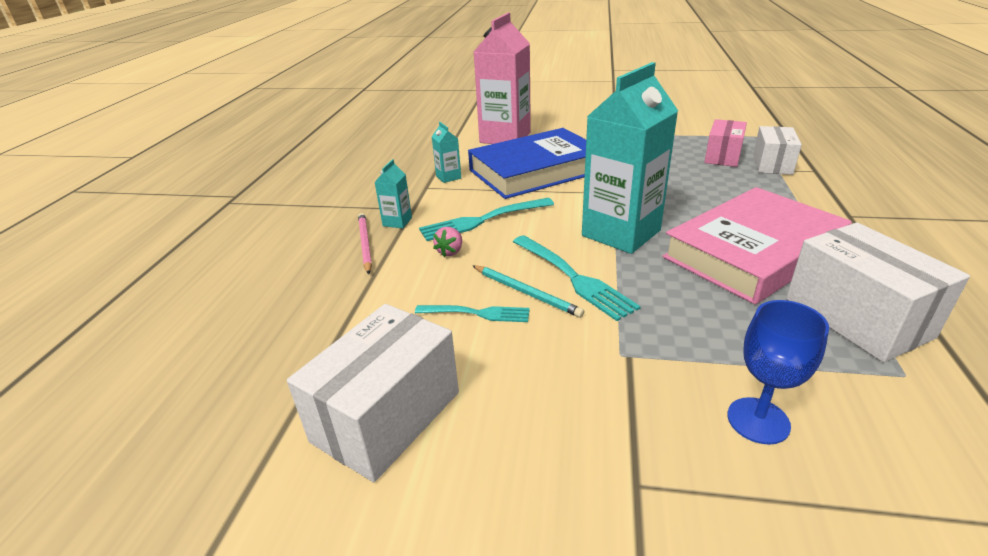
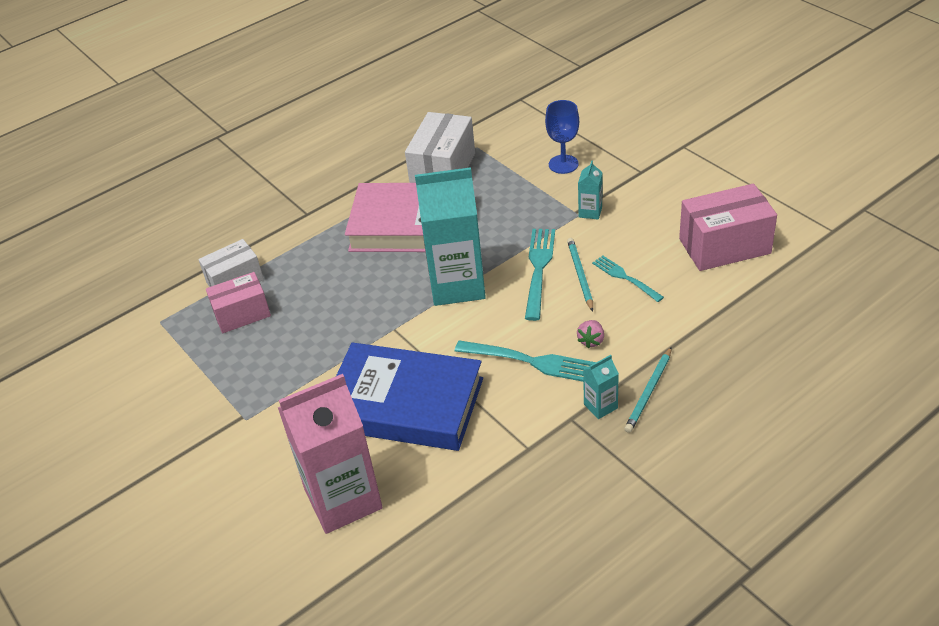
camera: 135 degrees left, 10 degrees up
(365, 244) = (649, 392): pink pencil -> turquoise pencil
(387, 416) = (724, 246): white box -> pink box
(448, 177) = (490, 452): turquoise carton -> turquoise carton (590, 212)
(450, 252) = (591, 340): pink strawberry -> pink strawberry turned 135 degrees clockwise

